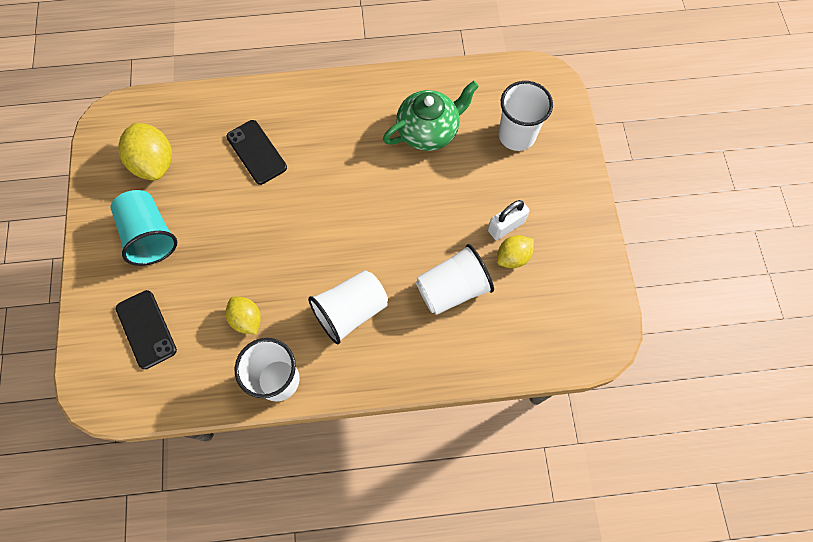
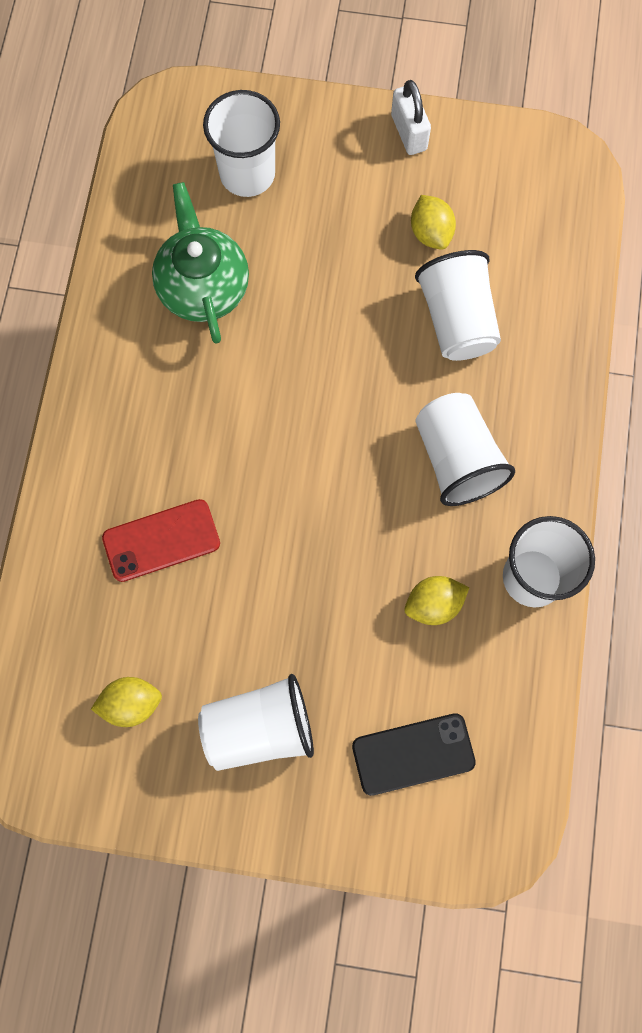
camera: 75 degrees left, 5 degrees up
(150, 235) = (259, 728): turquoise cup -> white cup
(154, 163) = (131, 704): yellow lemon -> yellow lemon, size x0.61
(256, 152) = (161, 540): black phone -> red phone
(506, 226) = (383, 228): white padlock -> white padlock (409, 132)

